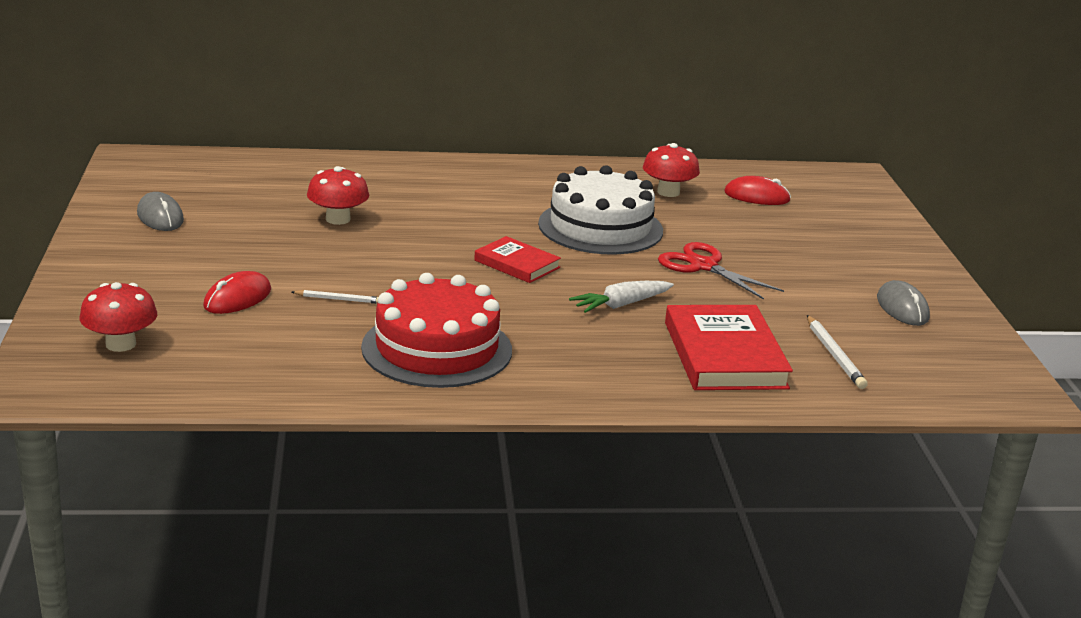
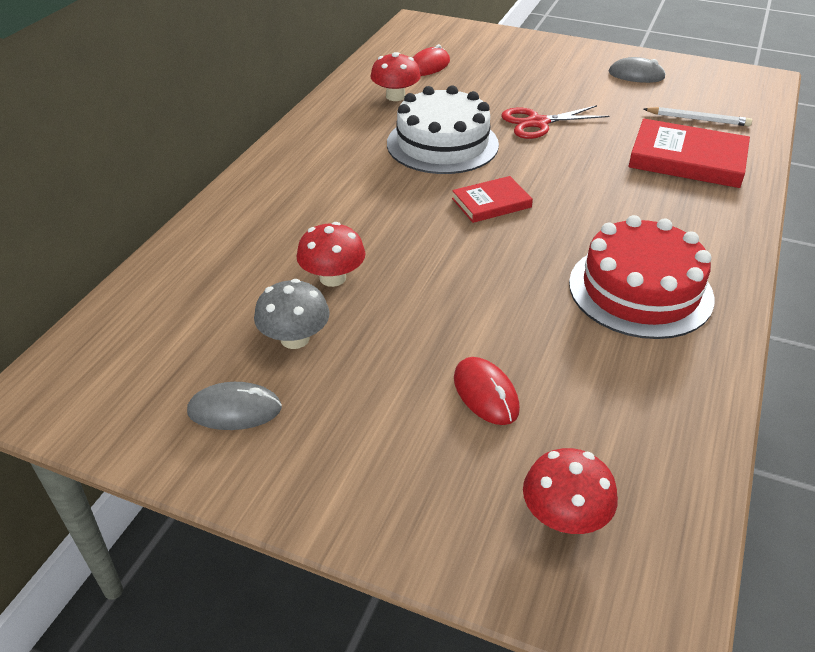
camera: 60 degrees left, 15 degrees up
(251, 220) = (295, 339): none -> grey mushroom
(338, 299) = (518, 323): white pencil -> none
(620, 305) = (590, 177): white carrot -> none

